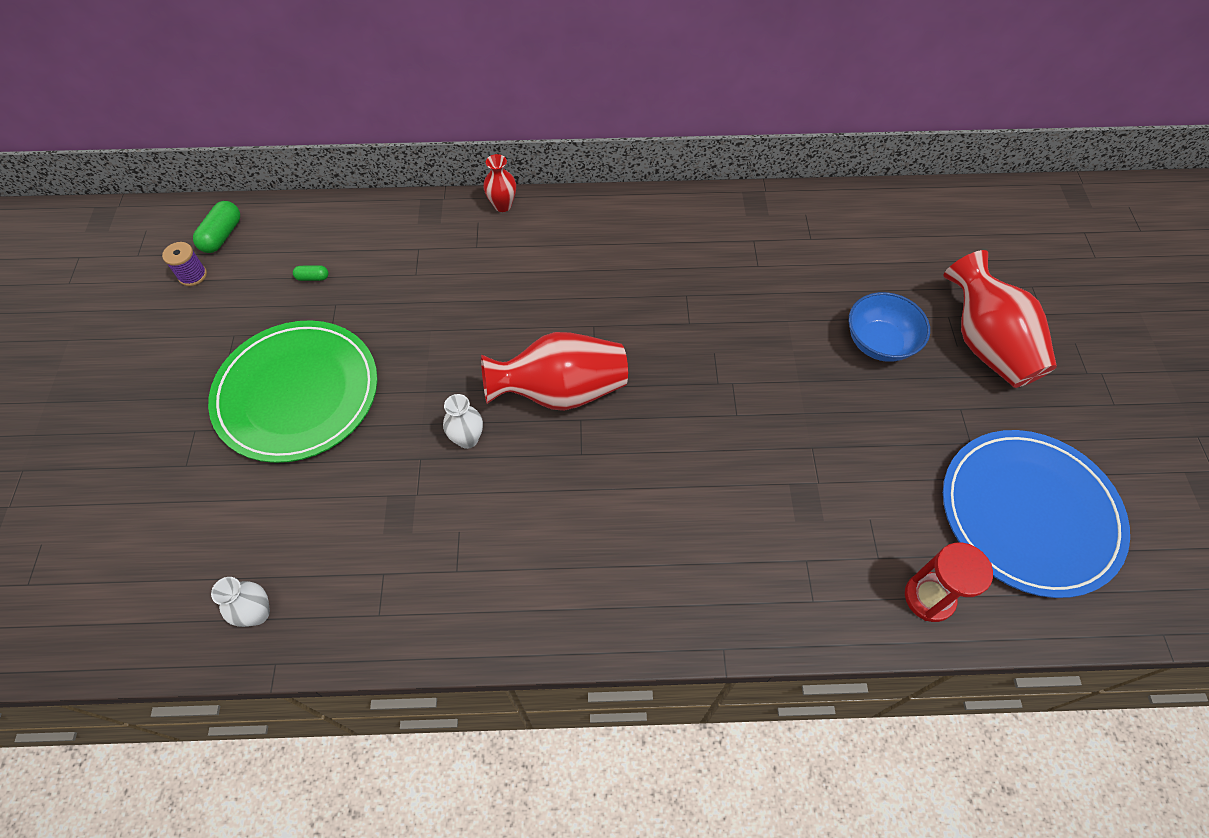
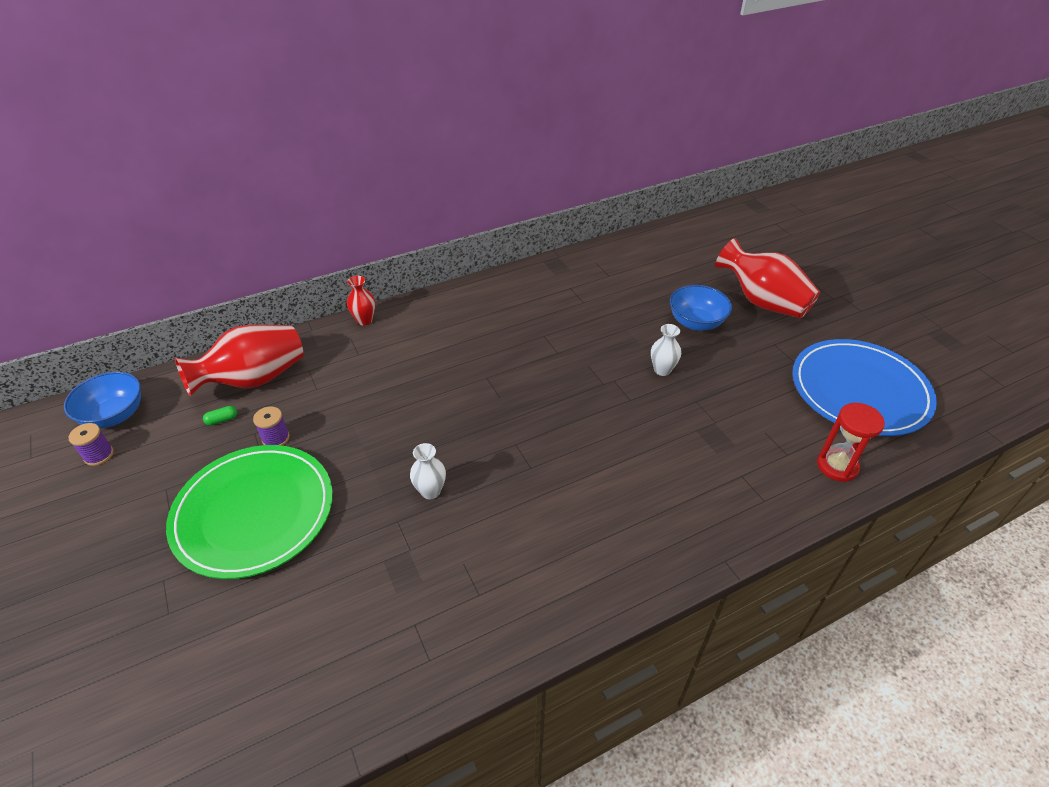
camera: 25 degrees left, 15 degrees down
(222, 235) = (114, 415): green capsule -> blue bowl
(257, 613) = (310, 710): white vase -> white vase (662, 370)
(352, 318) = (276, 438): none -> purple spool
(560, 391) = (488, 430): red vase -> red vase (254, 379)

